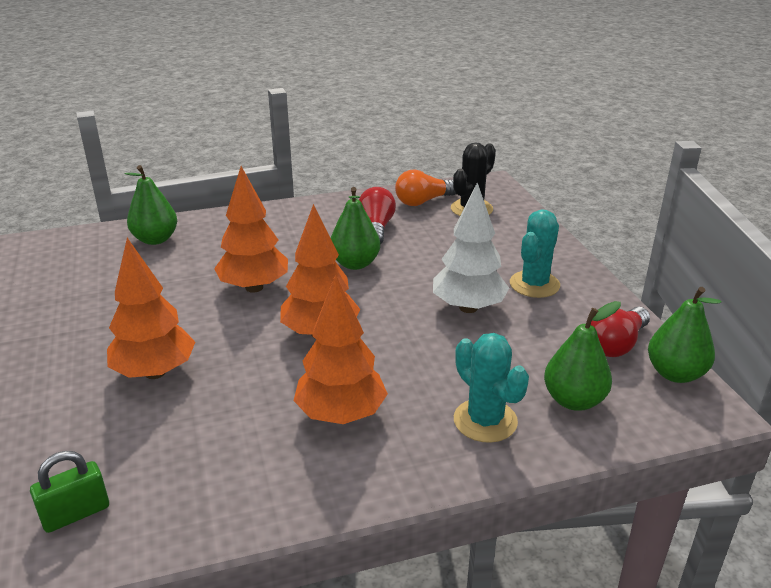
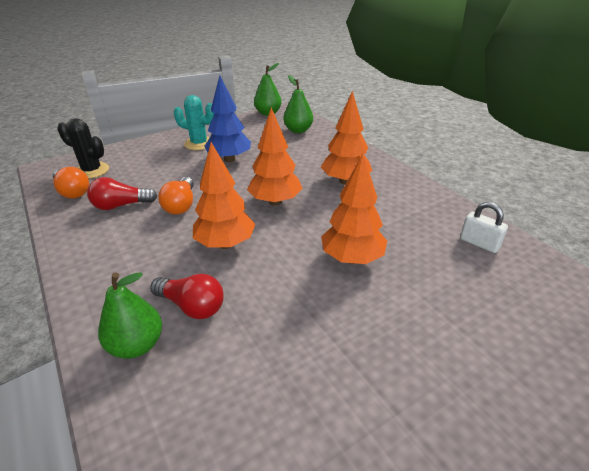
camera: 105 degrees left, 5 degrees up
(76, 513) = (479, 243): green padlock -> white padlock
(355, 264) = (181, 205): green pear -> orange light bulb
(468, 307) = (229, 159): white tree -> blue tree
(485, 421) = (324, 147): turquoise cactus -> none
(616, 344) = (251, 124): red light bulb -> red light bulb (192, 306)

